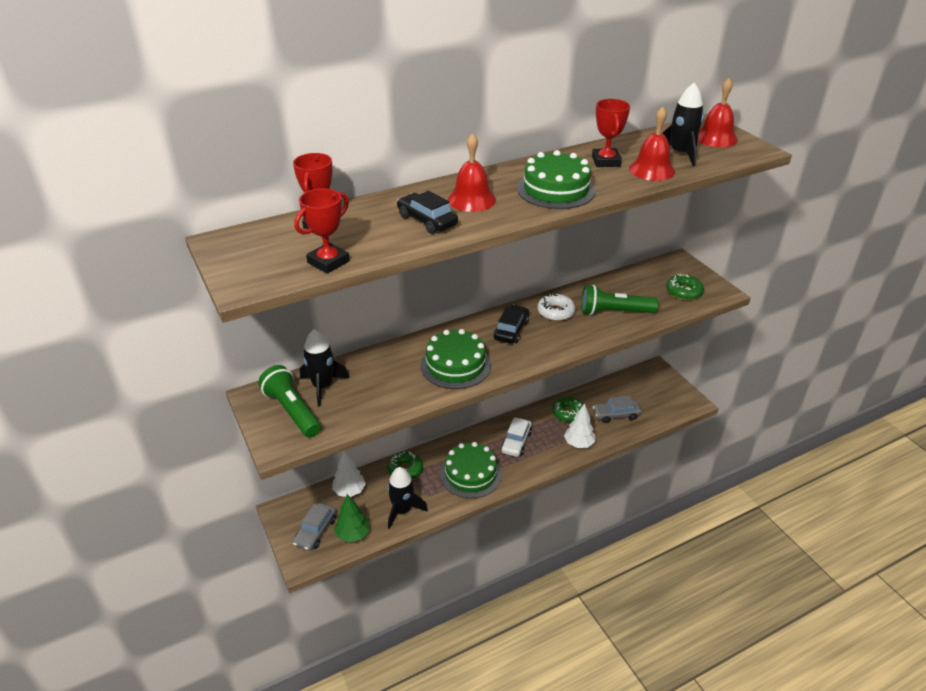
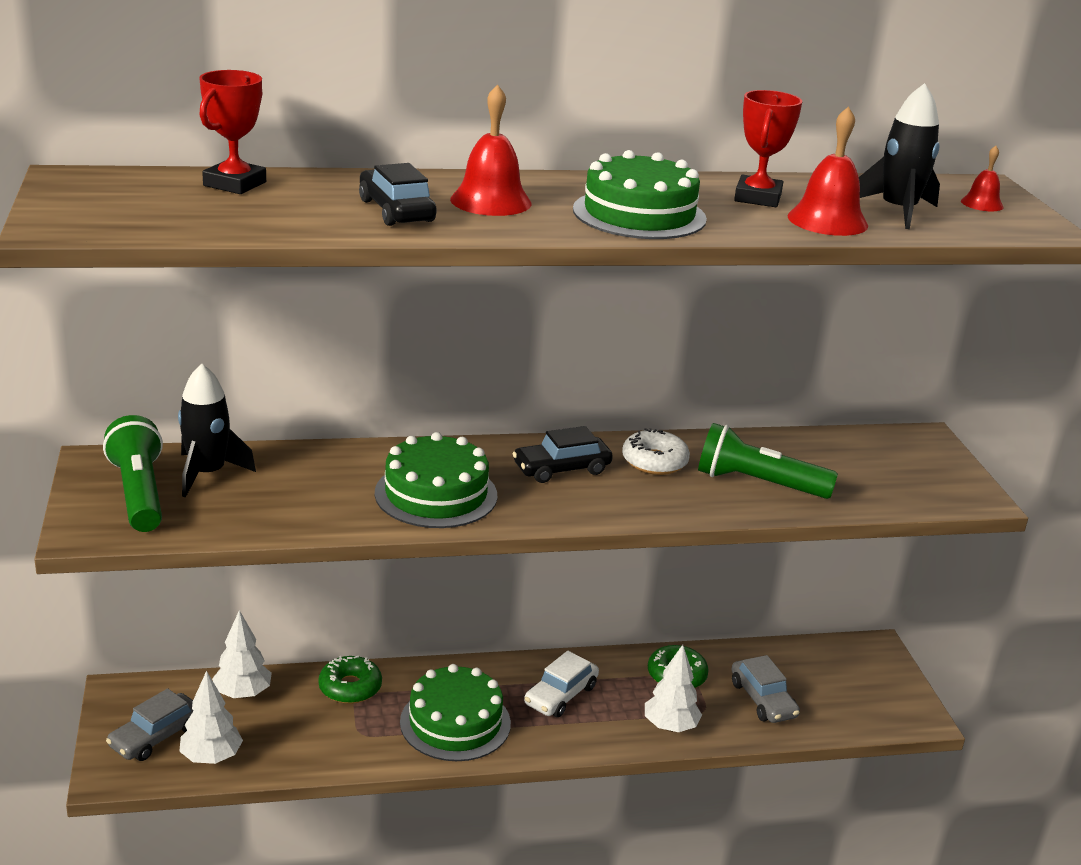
camera: 15 degrees right, 10 degrees down
(328, 262) = (201, 226): red trophy -> none
(353, 534) = (211, 757): green tree -> white tree
(402, 510) = (311, 745): black rocket -> none
(511, 330) = (561, 469): black car -> black car turned 150 degrees counterclockwise
(616, 415) = (762, 700): grey car -> grey car turned 120 degrees counterclockwise
(683, 292) = (904, 483): green donut -> none
(715, 138) = (982, 204): red bell -> red bell, size x0.55

